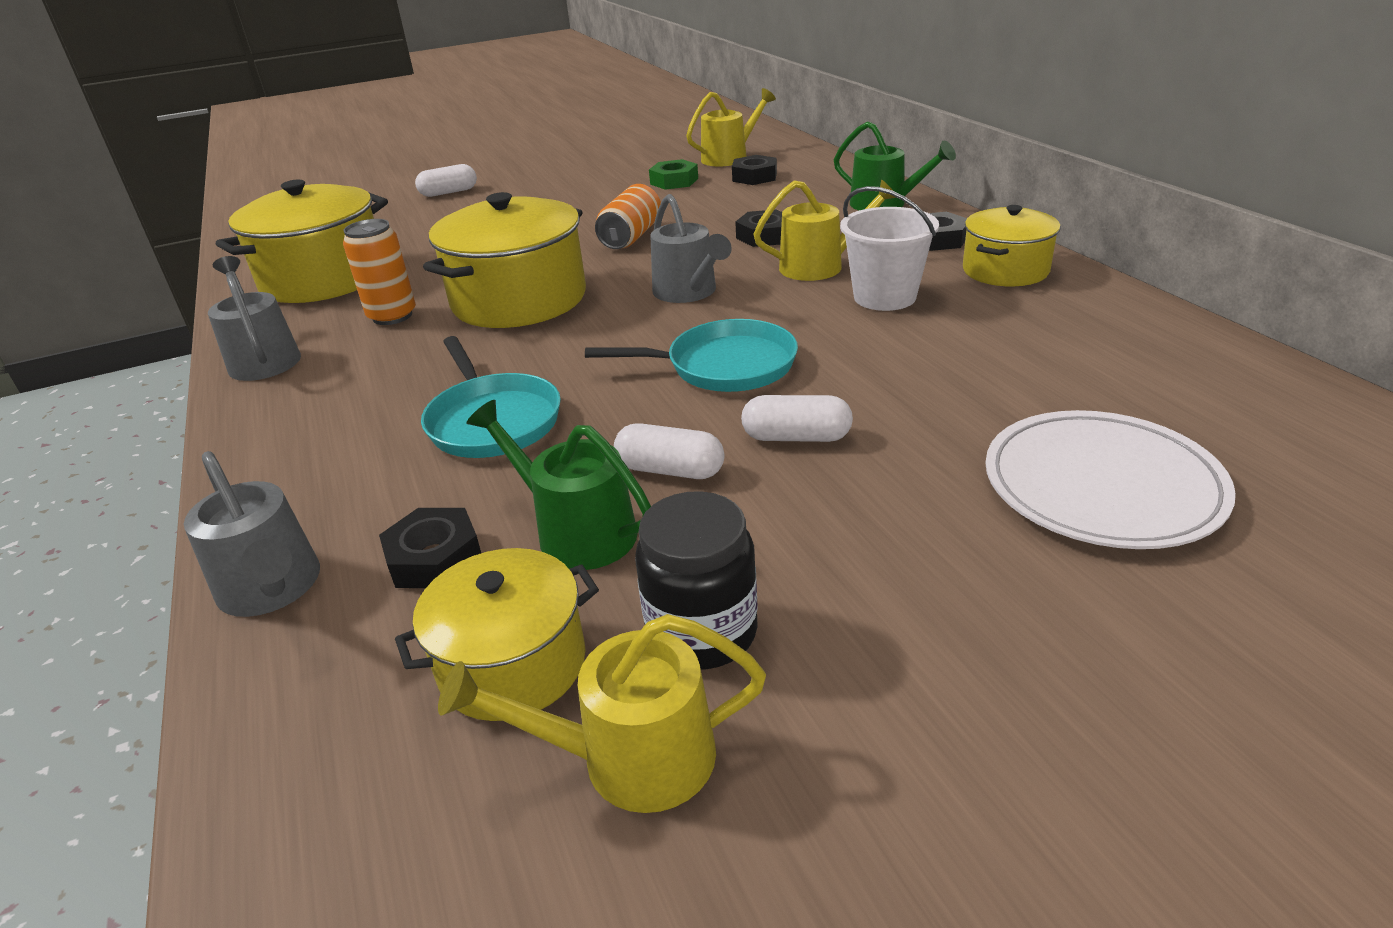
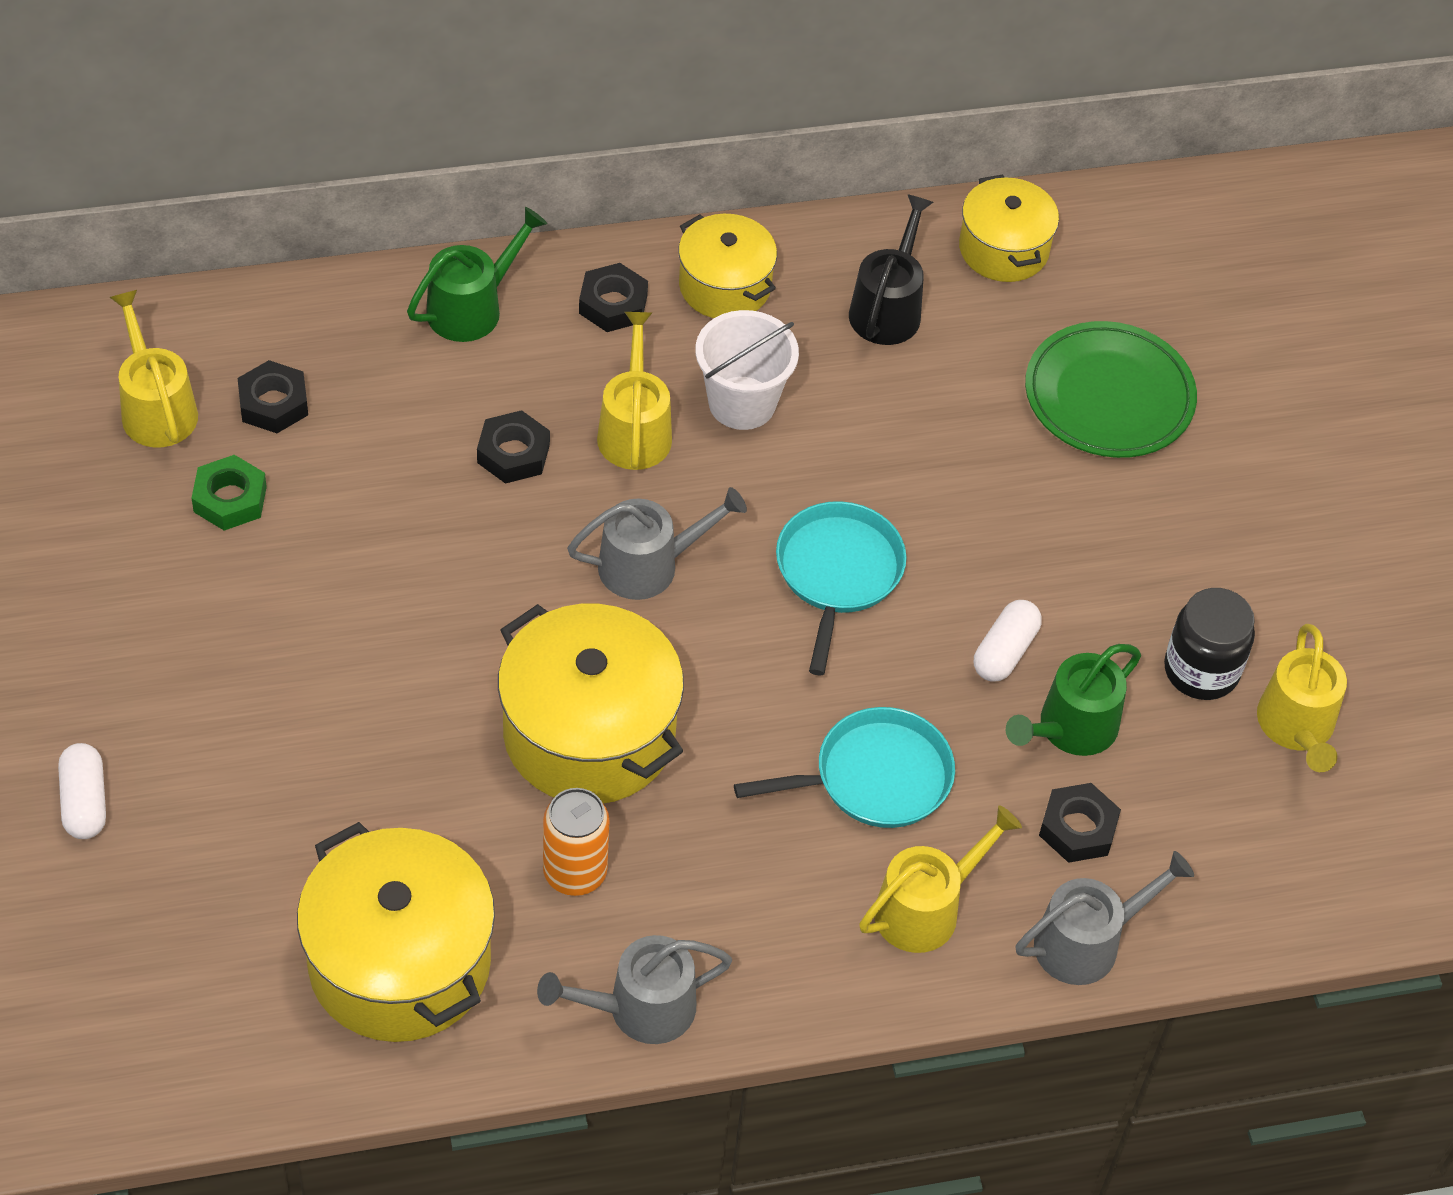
camera: 85 degrees left, 20 degrees up
(337, 472) = (925, 909): none -> yellow watering can
(512, 664) = (1206, 782): yellow pot -> yellow pot (1003, 249)
(631, 237) = (437, 589): orange can -> none
(796, 437) = (983, 553): white capsule -> none
(1068, 338) = (888, 308): none -> black watering can
(1101, 486) = (1109, 396): white plate -> green plate

